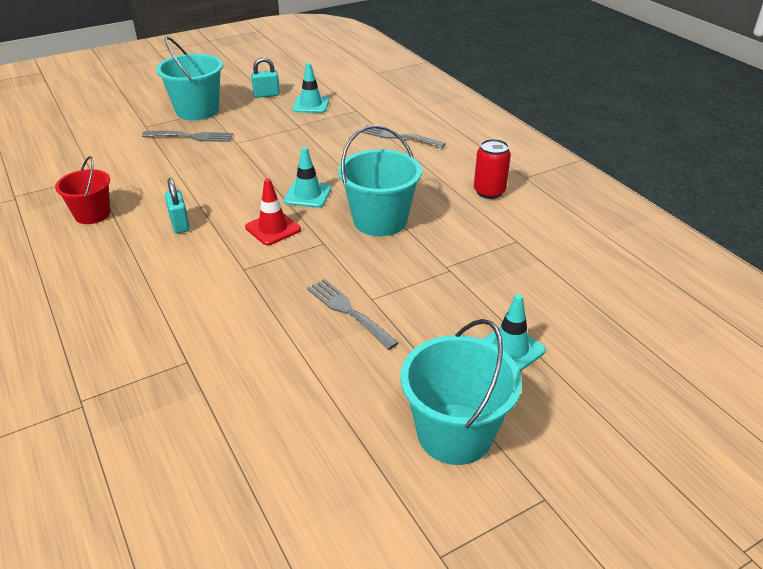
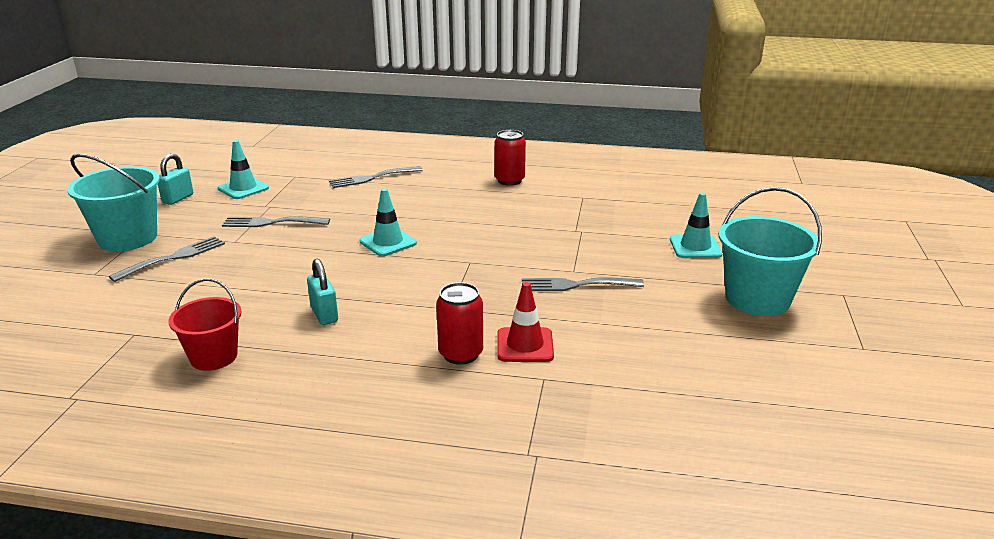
camera: 50 degrees left, 10 degrees down
(180, 224) = (324, 314): turquoise padlock -> turquoise padlock turned 45 degrees clockwise
(184, 305) = (460, 354): none -> red can
(273, 228) = (412, 274): red traffic cone -> red traffic cone (525, 345)
(277, 140) = (271, 223): none -> grey fork
(380, 221) = (478, 230): turquoise bucket -> none

